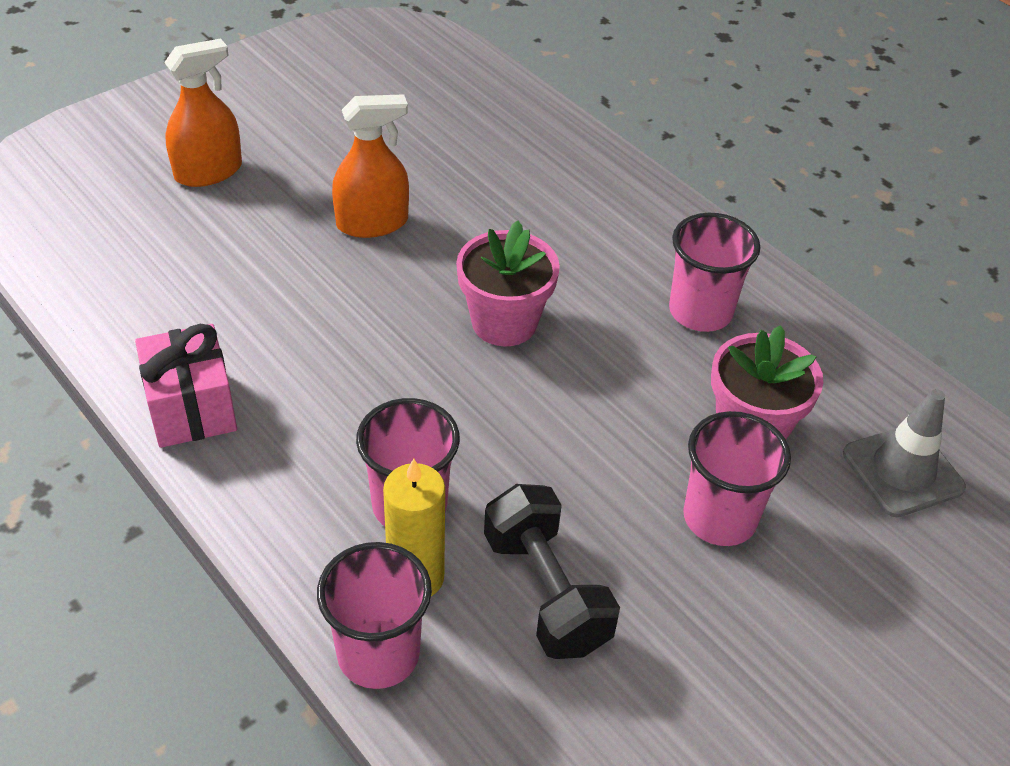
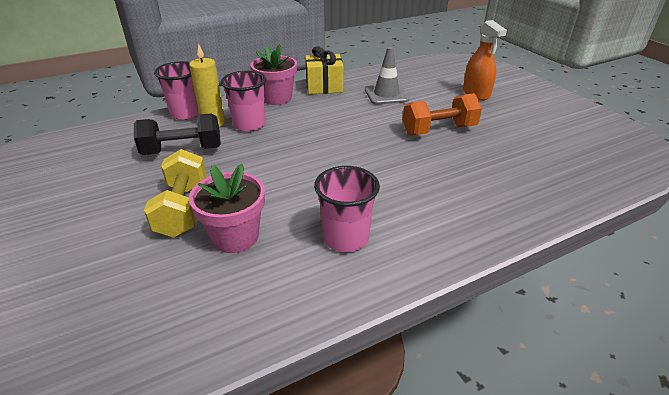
camera: 105 degrees right, 10 degrees down
(191, 408) = (324, 87): pink gift -> yellow gift
(372, 223) = (439, 130): orange spray bottle -> orange dumbbell
(504, 322) = (354, 160): pink flower pot -> pink flower pot (276, 98)
(719, 518) = (183, 209): pink cup -> yellow dumbbell
(902, 471) = (158, 305): grey traffic cone -> grey traffic cone (386, 94)

